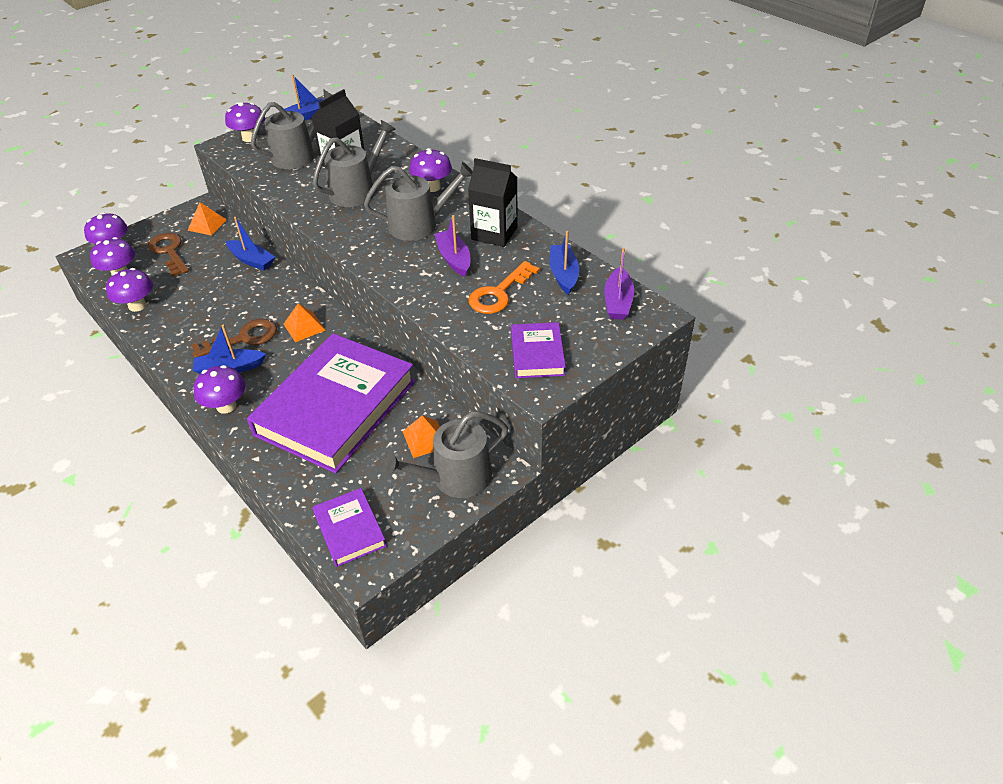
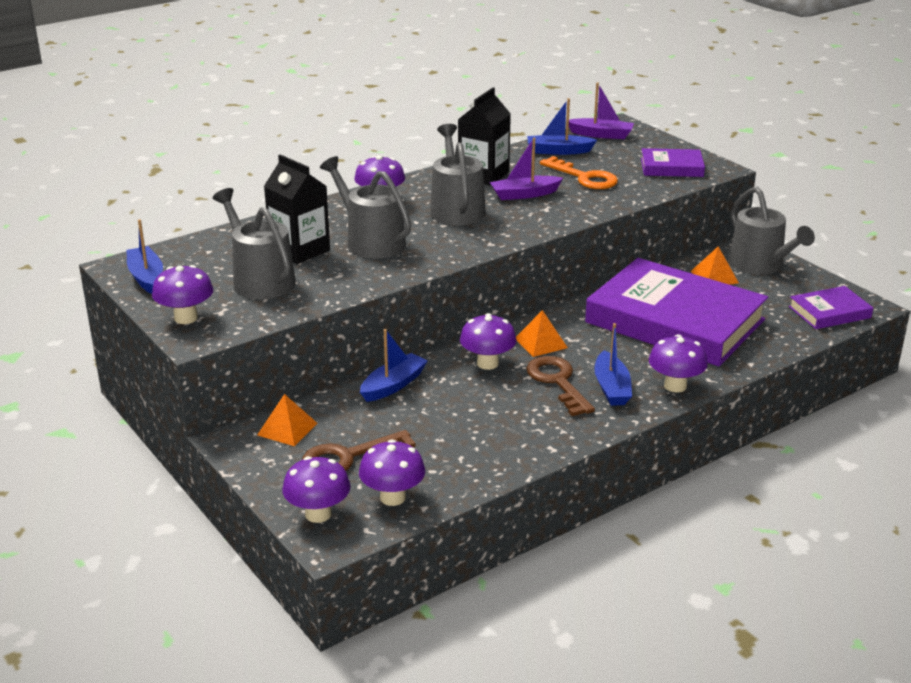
camera: 85 degrees left, 15 degrees down
(137, 306) = (475, 472): purple mushroom -> purple mushroom (487, 363)

